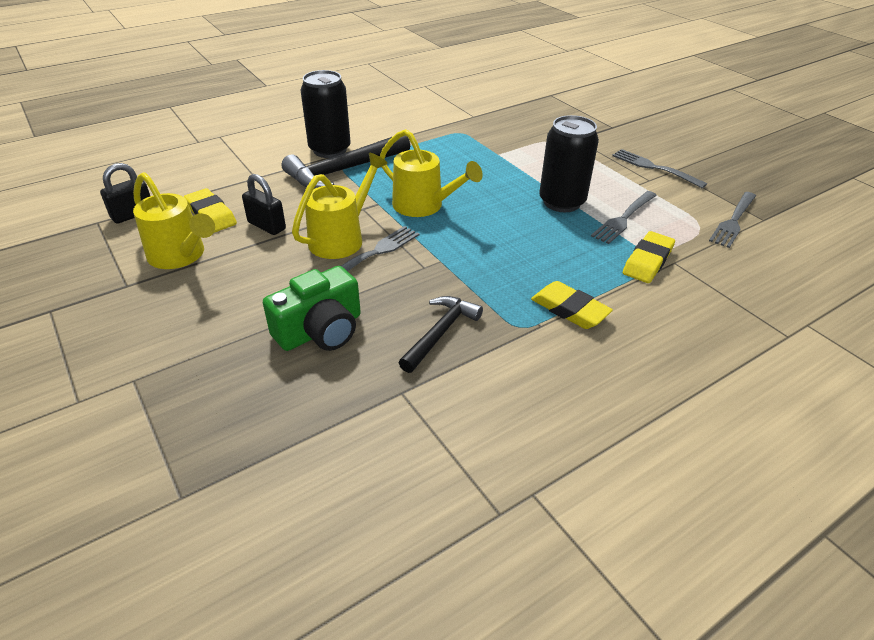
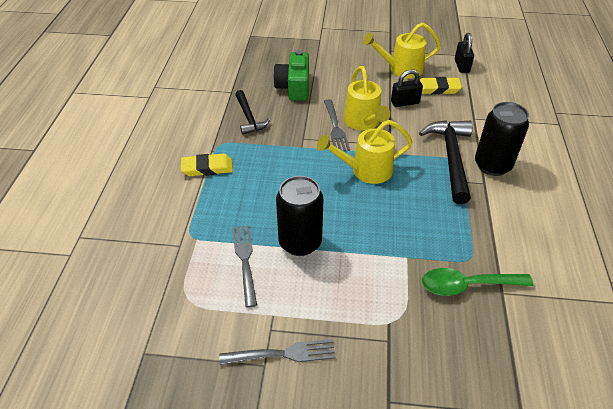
camera: 130 degrees right, 5 degrees up
(487, 127) = (467, 285): none -> green spoon
(647, 261) = (196, 232): yellow eraser -> none
(733, 221) = (166, 328): grey fork -> none

